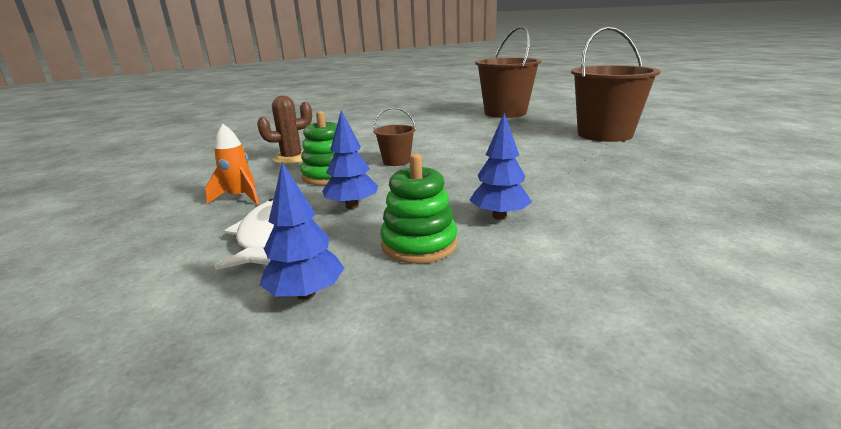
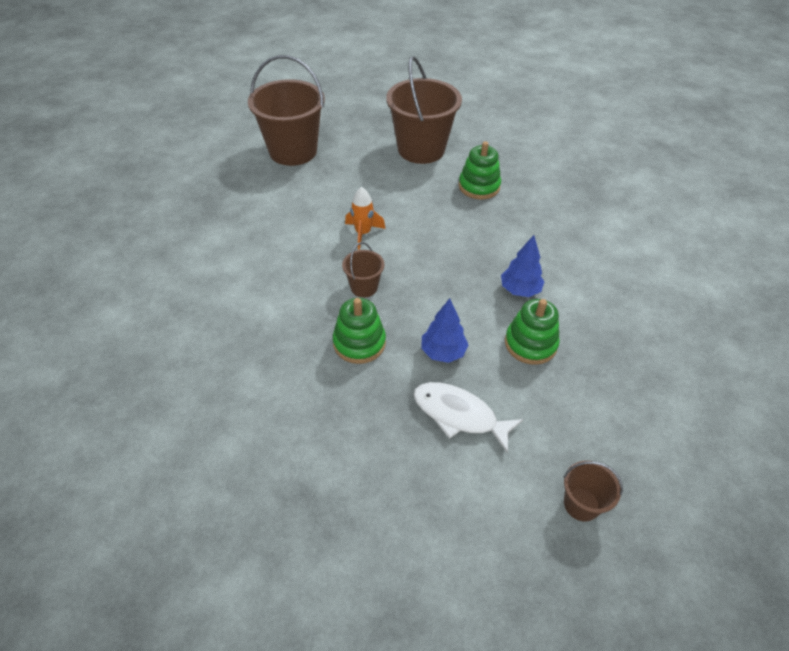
camera: 60 degrees left, 25 degrees up
(138, 361) = (581, 504): none -> brown bucket
(240, 198) = (361, 417): orange rocket -> orange rocket (363, 233)
(292, 158) = (275, 352): brown cactus -> none
(306, 294) = (556, 416): blue tree -> none
(614, 161) = (479, 186): none -> green stacking toy

